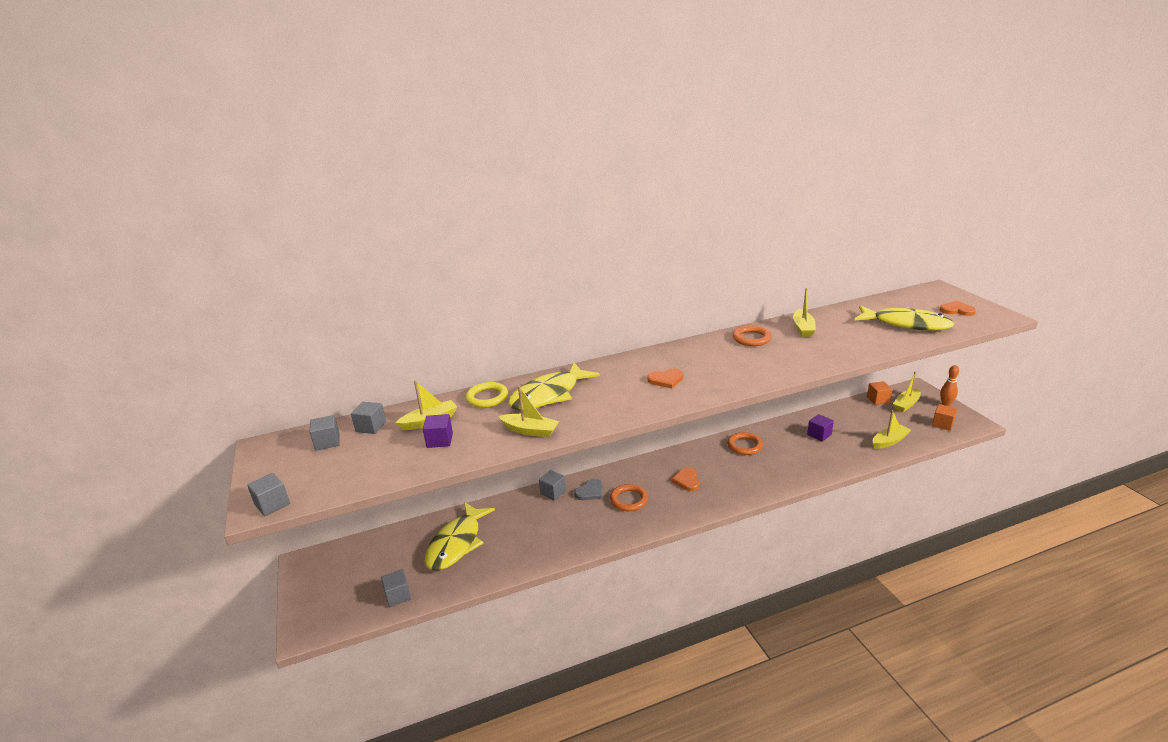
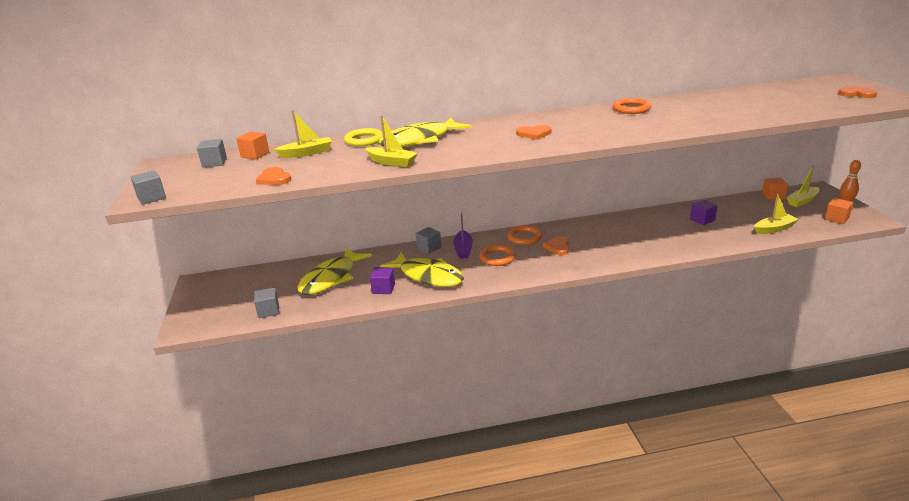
camera: 10 degrees right, 0 degrees up
(371, 427) = (255, 155): grey cube -> orange cube
(407, 464) = (274, 179): none -> orange heart
(439, 440) = (309, 165): purple cube -> purple cube (383, 289)
(590, 491) = (463, 249): grey heart -> purple boat
(744, 446) = (623, 224): orange ring -> orange ring (524, 237)
(803, 328) = (687, 103): yellow boat -> none
(906, 324) = (797, 102): yellow fish -> yellow fish (428, 276)

